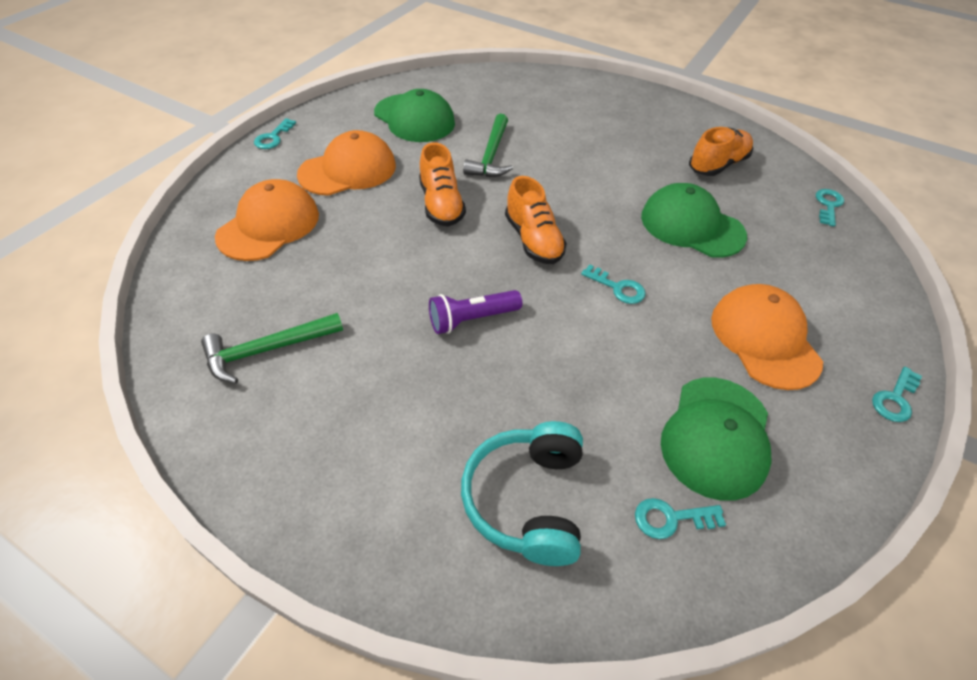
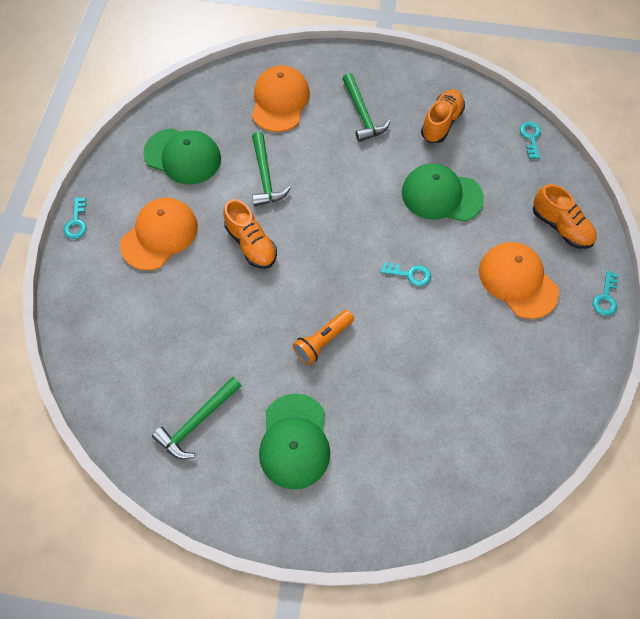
camera: 20 degrees left, 15 degrees up
(269, 225) = (131, 315): orange cap -> orange cap (280, 101)
(472, 319) = (323, 341): purple flashlight -> orange flashlight
(527, 500) = (414, 458): turquoise headphones -> none
(533, 240) = (334, 253): orange shoe -> orange shoe (560, 227)
(627, 135) = (362, 114): none -> green hammer
(671, 518) = (499, 435): turquoise key -> none
(716, 437) = (509, 369): green cap -> green cap (294, 441)

